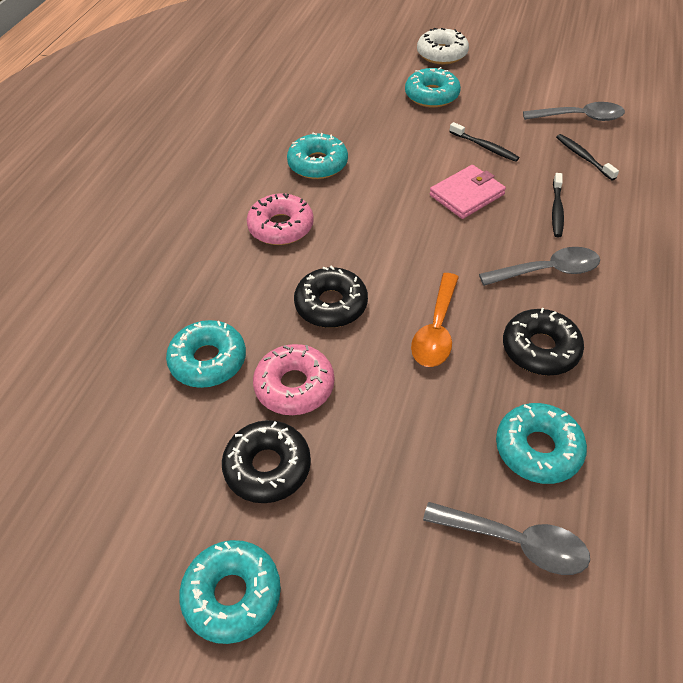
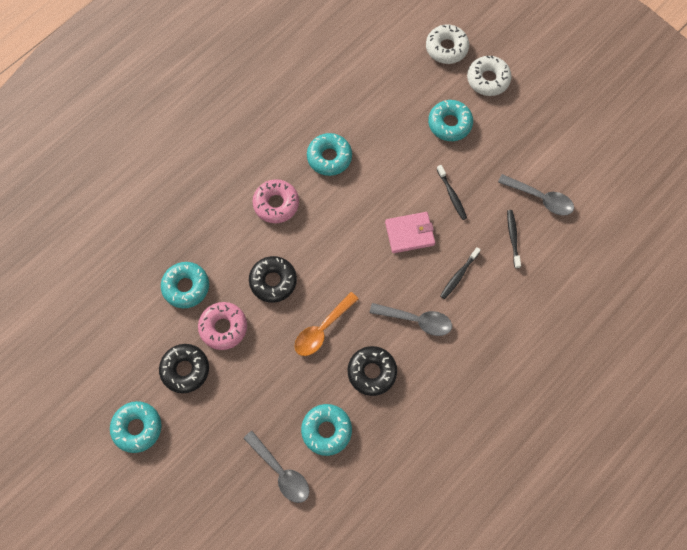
camera: 25 degrees right, 20 degrees up
(380, 46) = (446, 48): none -> white donut

